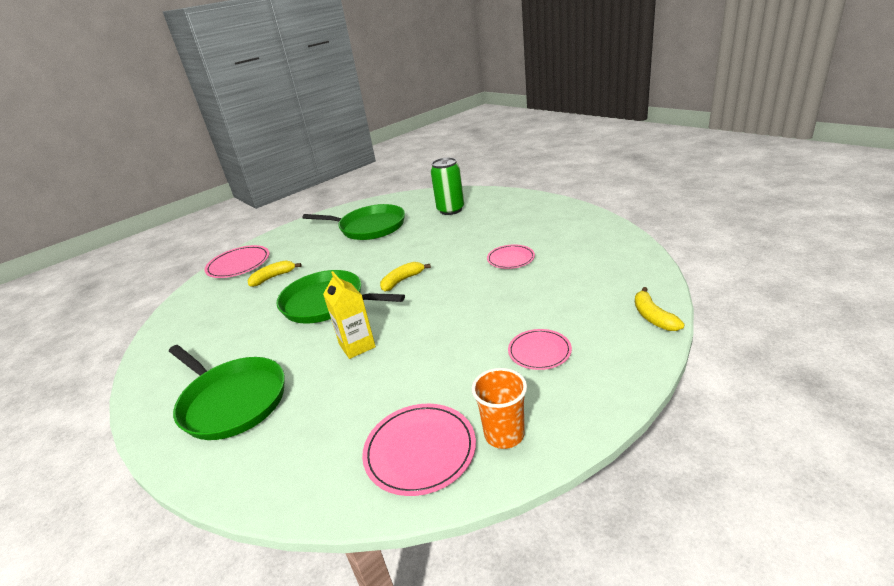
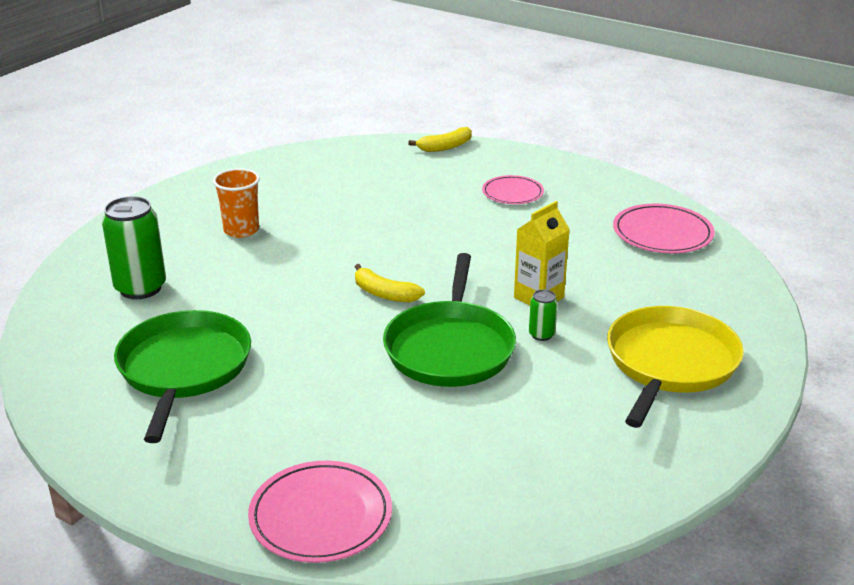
camera: 110 degrees left, 0 degrees up
(231, 401) = (670, 363): green pan -> yellow pan
(273, 277) = (376, 437): yellow banana -> none
(312, 341) = (541, 335): none -> green can
(504, 434) = (623, 201): orange cup -> orange cup (241, 230)
(510, 259) = (327, 221): pink plate -> none

